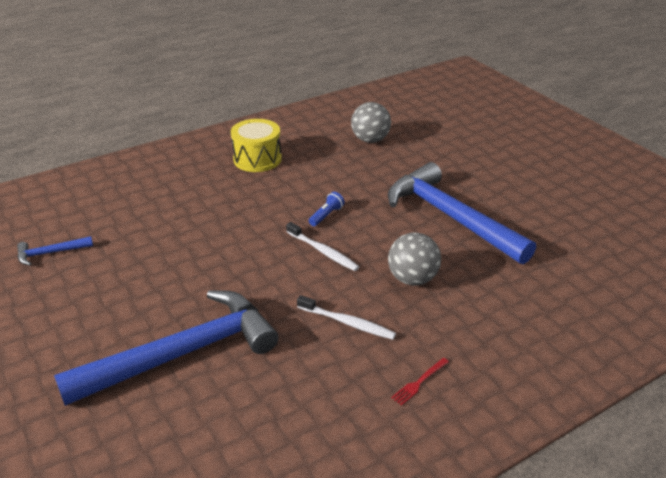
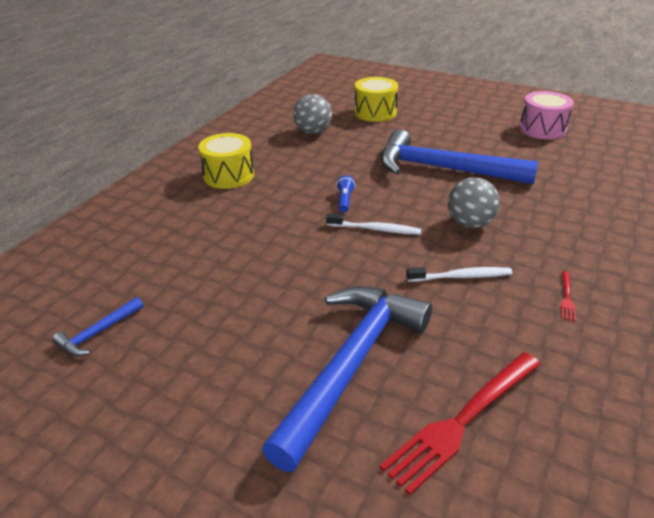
camera: 30 degrees left, 0 degrees up
(214, 434) = (462, 421): none -> red fork
(451, 137) = (375, 112): none -> yellow drum
(609, 209) = (542, 129): none -> pink drum

